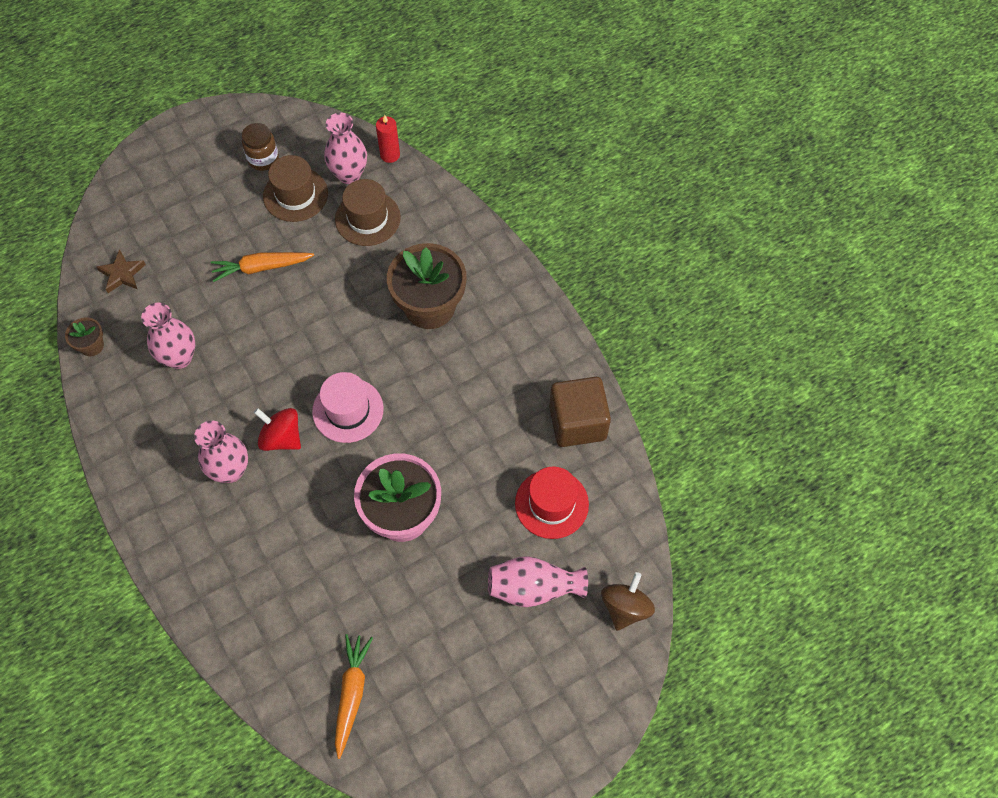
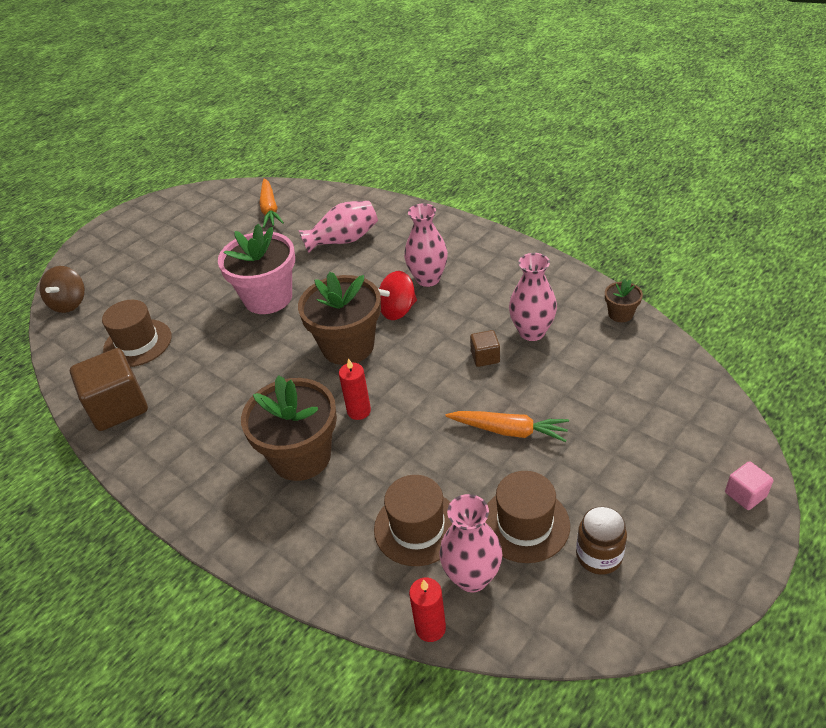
camera: 165 degrees right, 20 degrees down
(122, 274) = (650, 375): brown star -> none
(142, 162) = (745, 494): none -> pink cube
(236, 346) = (485, 357): none -> brown cube
(261, 268) = (509, 431): orange carrot -> orange carrot turned 45 degrees clockwise
(281, 438) = (398, 310): red spinning top -> red spinning top turned 135 degrees clockwise
(348, 410) = (348, 346): pink hat -> brown flower pot
(367, 332) = (359, 411): none -> red candle
(533, 588) = (147, 291): pink vase -> pink vase (343, 240)
(551, 504) = (137, 343): red hat -> brown hat

